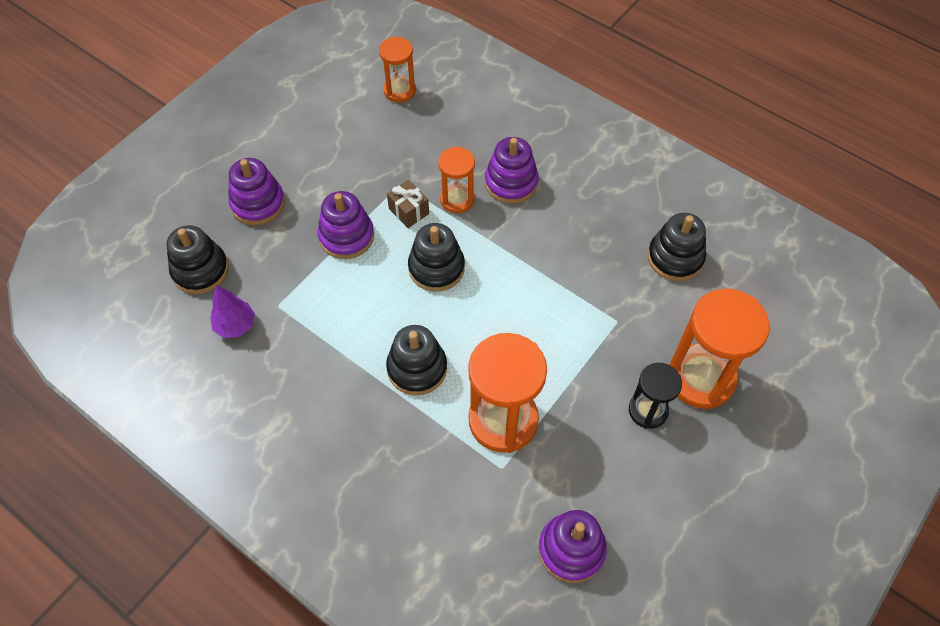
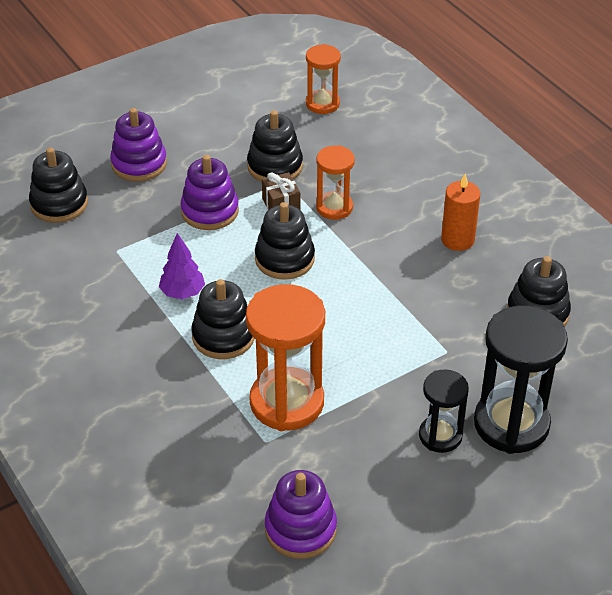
camera: 20 degrees right, 15 degrees down
(235, 325) = (69, 256): purple tree -> purple tree (182, 293)
(385, 170) = (275, 166): none -> black stacking toy
(511, 183) = (396, 206): purple stacking toy -> none
(577, 202) = (457, 240): none -> orange candle
(700, 378) = (511, 424): orange hourglass -> black hourglass

